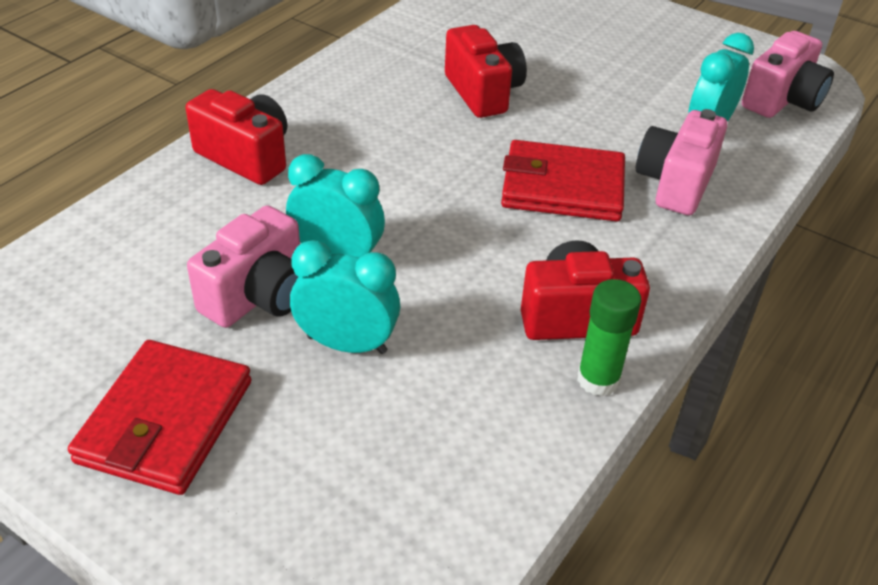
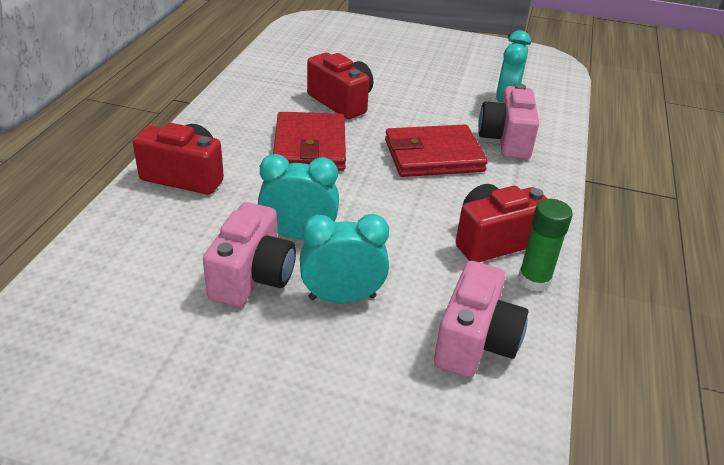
camera: 20 degrees left, 5 degrees down
(165, 421) = (228, 392): red wallet -> red wallet (310, 146)
(782, 100) = (540, 77): pink camera -> pink camera (475, 342)

